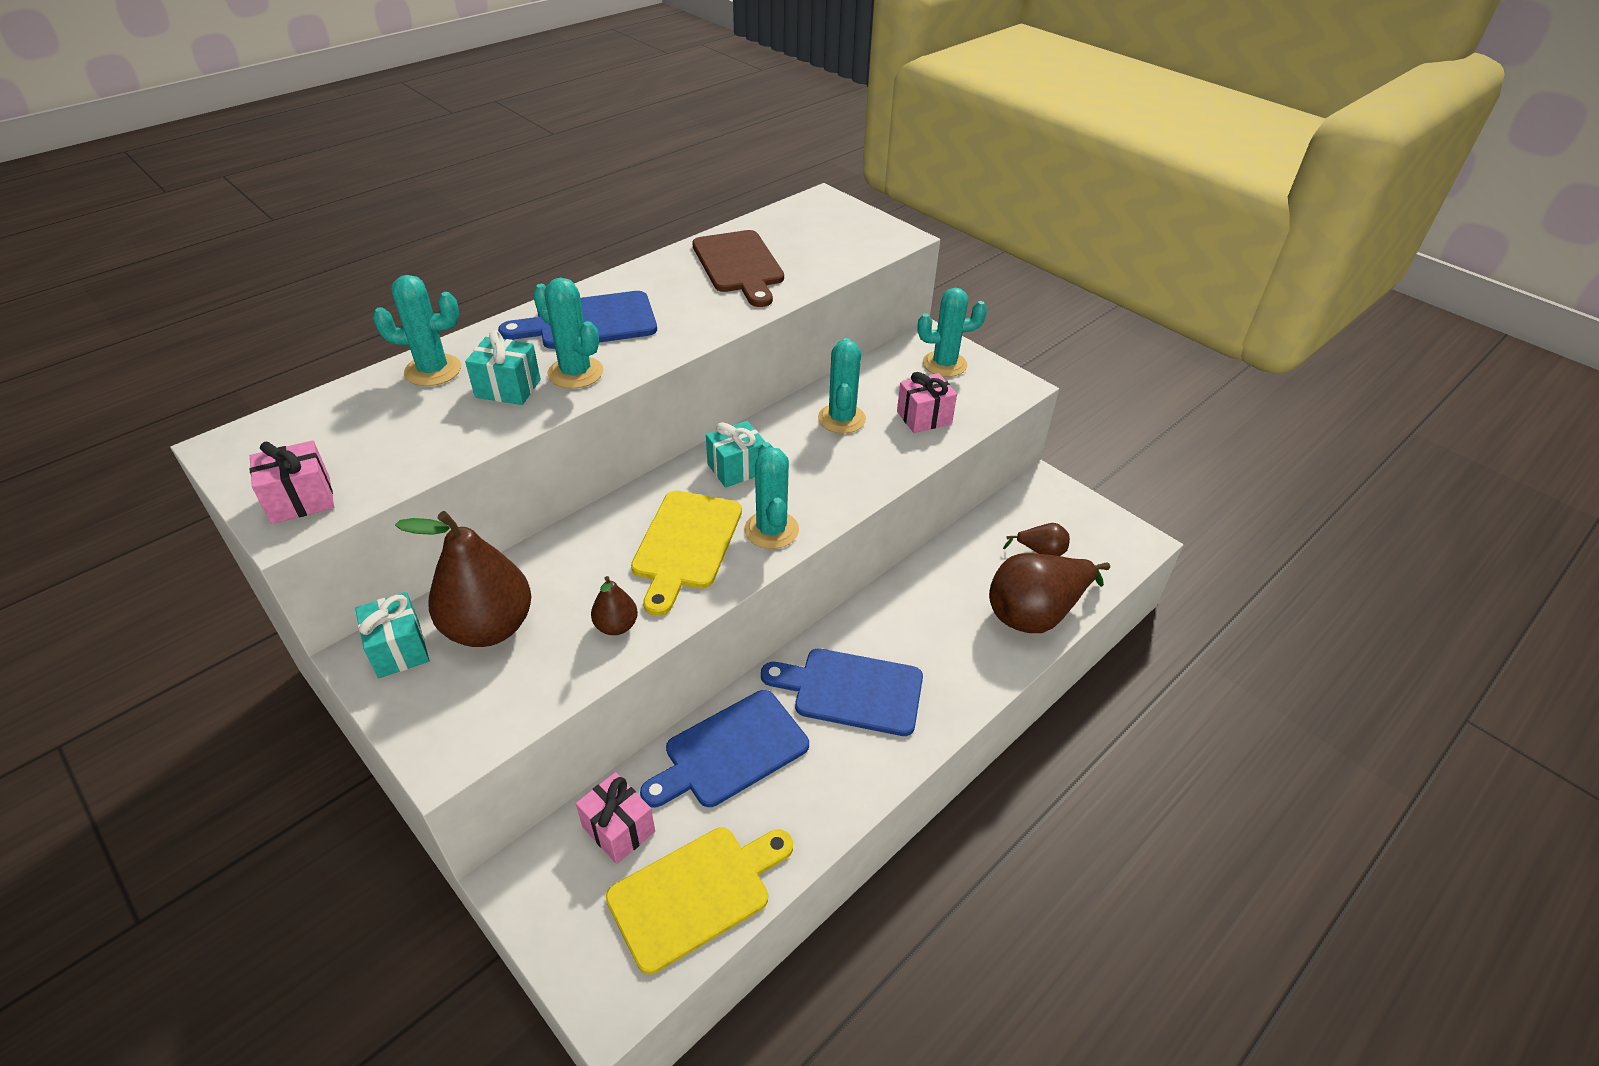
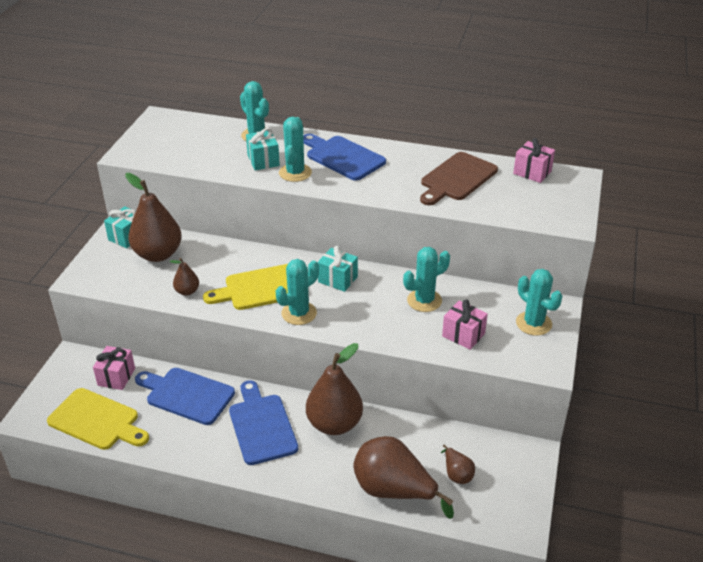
camera: 60 degrees right, 5 degrees down
(301, 500) = (141, 150): pink gift -> pink gift (532, 172)
(898, 618) = (334, 424): none -> brown pear

